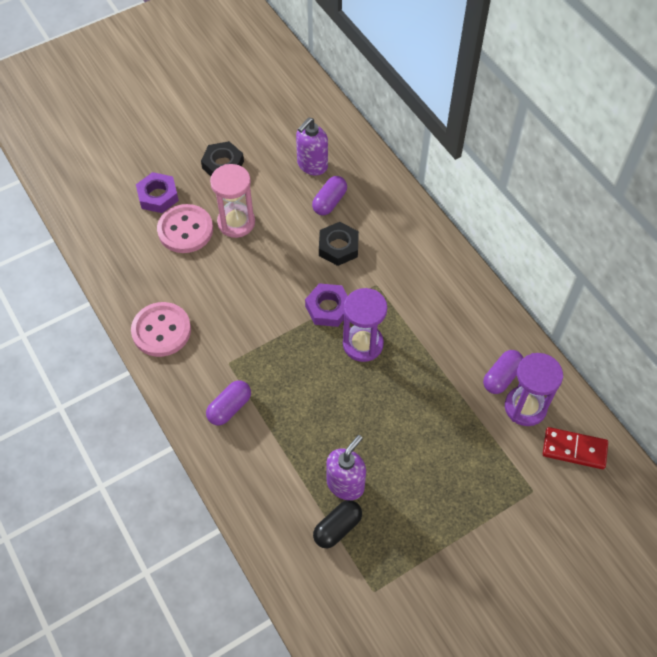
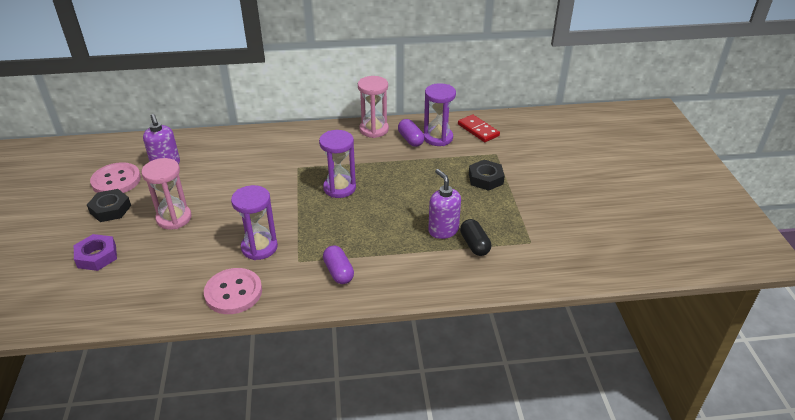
camera: 65 degrees left, 20 degrees down
(185, 230) = (149, 249): pink button -> pink button (116, 181)
(231, 318) = (259, 247): none -> purple hourglass
(328, 308) = (296, 195): purple nut -> none
(329, 202) = (207, 166): purple capsule -> none
(338, 247) = (250, 174): black nut -> black nut (485, 179)
(497, 327) = (374, 129): none -> pink hourglass
(574, 449) = (478, 130): red domino -> red domino turned 75 degrees counterclockwise

